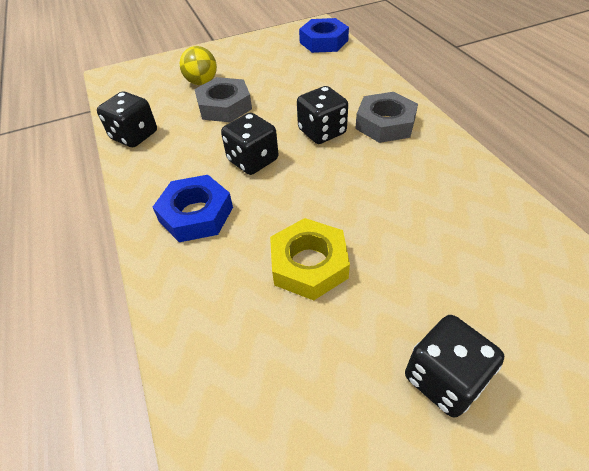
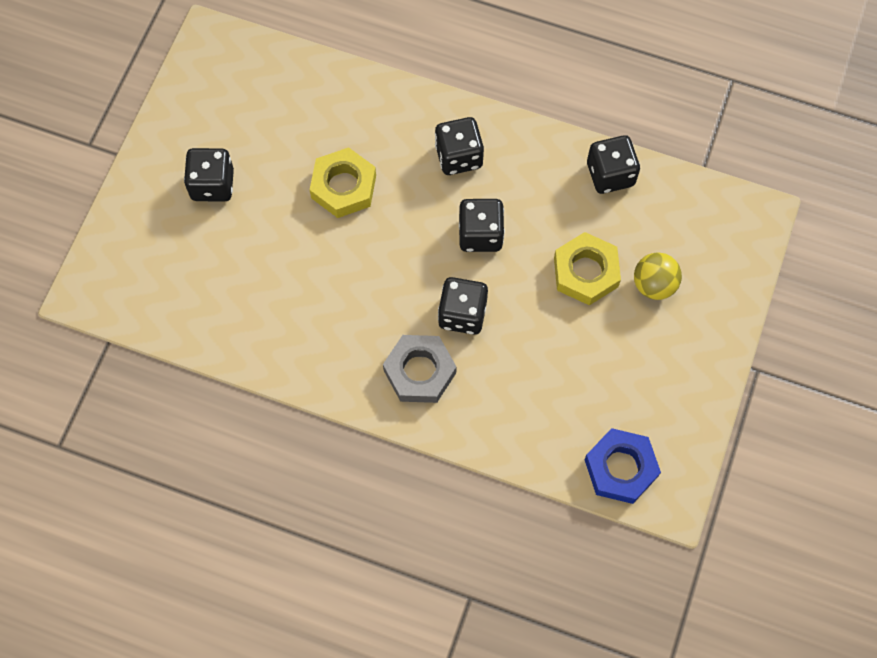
camera: 130 degrees right, 20 degrees up
(196, 214) = (458, 156): blue nut -> black dice
(224, 106) = (586, 272): grey nut -> yellow nut

